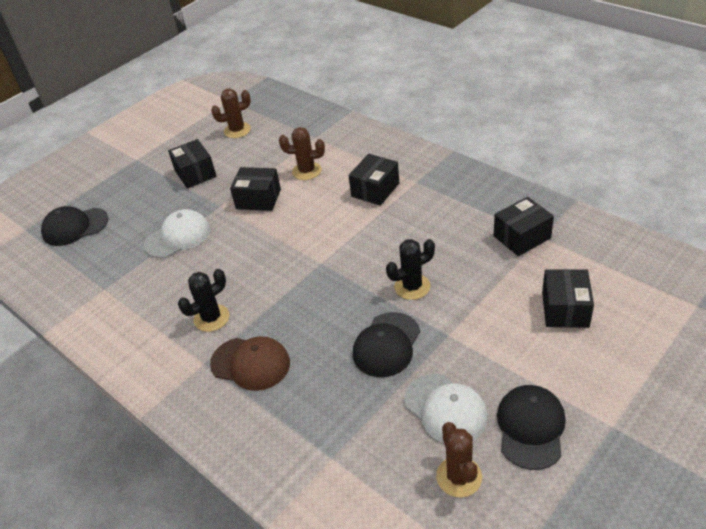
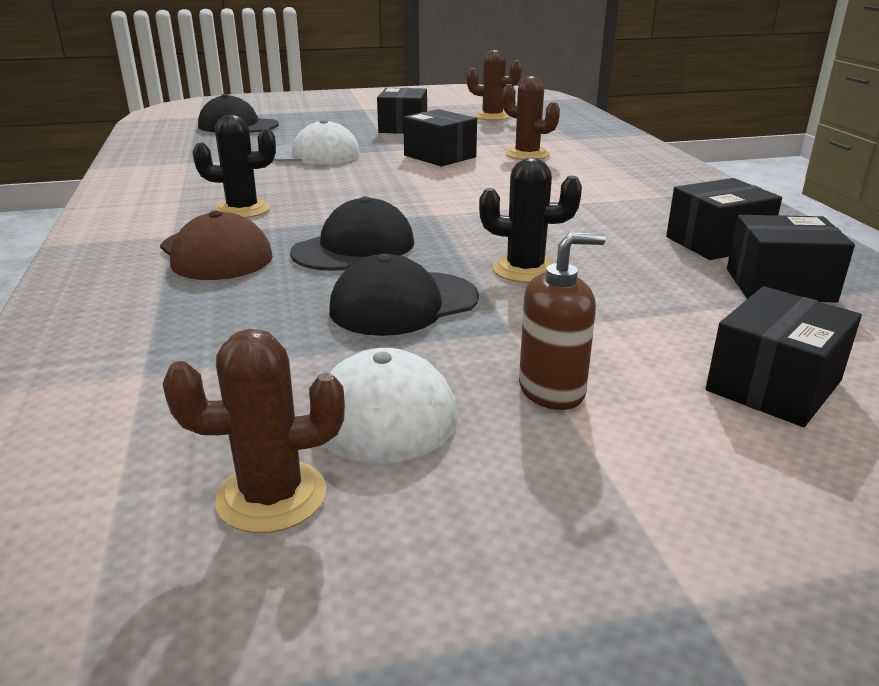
camera: 30 degrees right, 15 degrees down
(375, 190) = (594, 186): black box -> black box (717, 243)
(459, 477) = (271, 496): brown cactus -> brown cactus turned 60 degrees clockwise
(496, 361) = (552, 391): none -> brown soap dispenser
(530, 428) = (500, 503): black cap -> black cap (354, 247)

